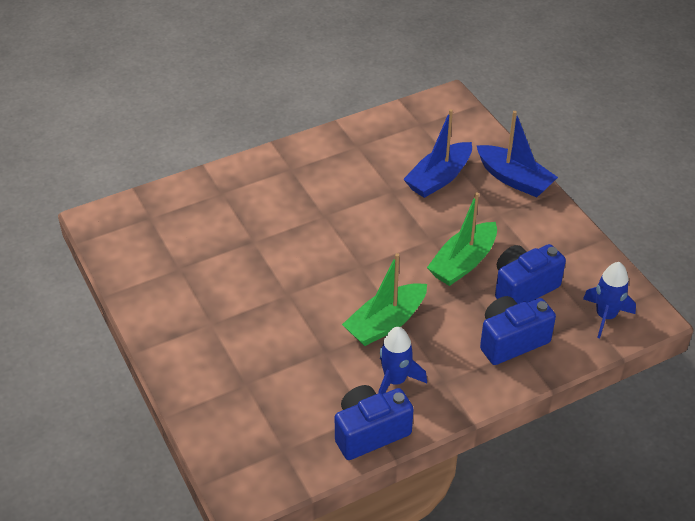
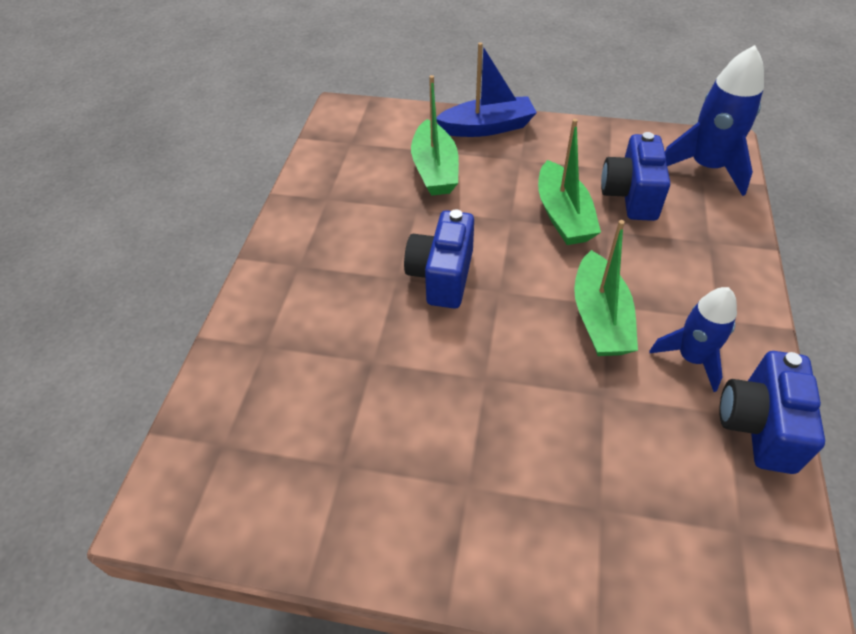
camera: 50 degrees left, 5 degrees up
(439, 178) = (435, 170): blue boat -> green boat
(511, 341) = (695, 240): blue camera -> blue camera (442, 276)
(605, 316) = (706, 167): blue rocket -> blue rocket, size x1.52

